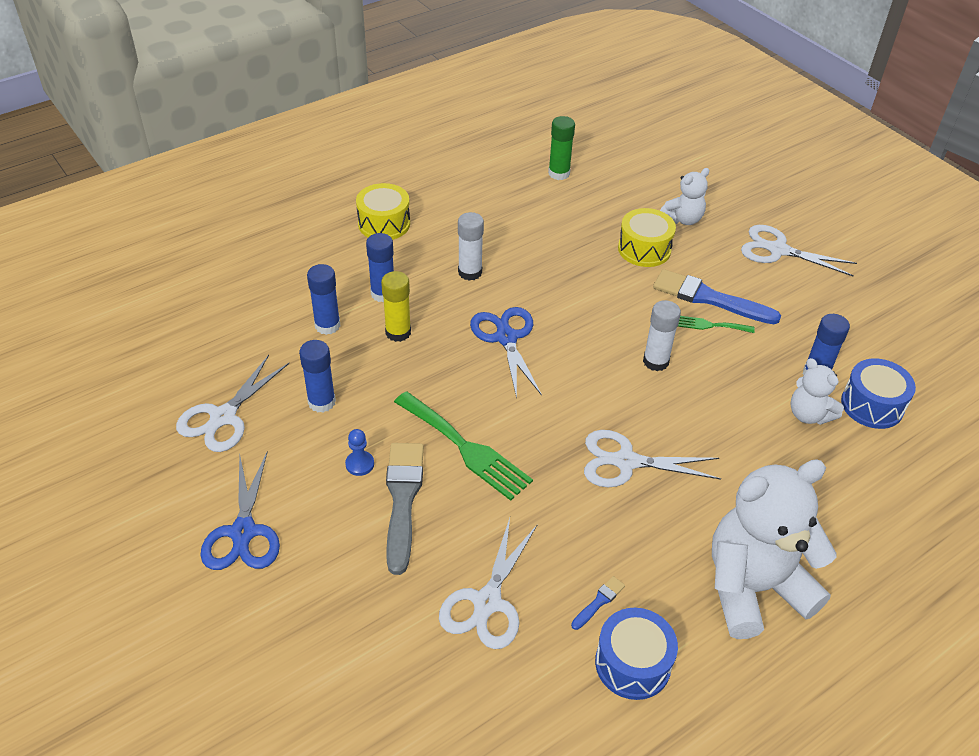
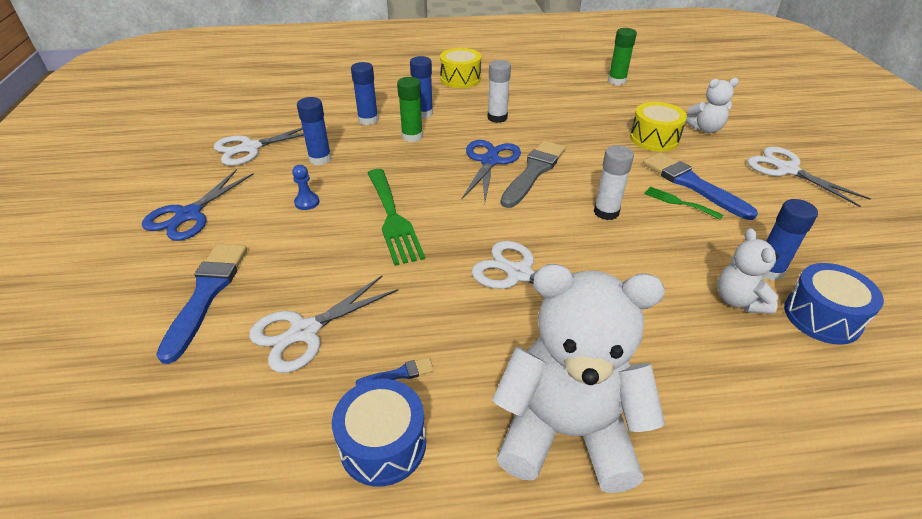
camera: 30 degrees right, 5 degrees down
(358, 608) = (207, 293): none -> blue brush
(398, 332) = (412, 136): yellow glue stick -> green glue stick
(403, 500) = (313, 235): grey brush -> grey brush (534, 172)

